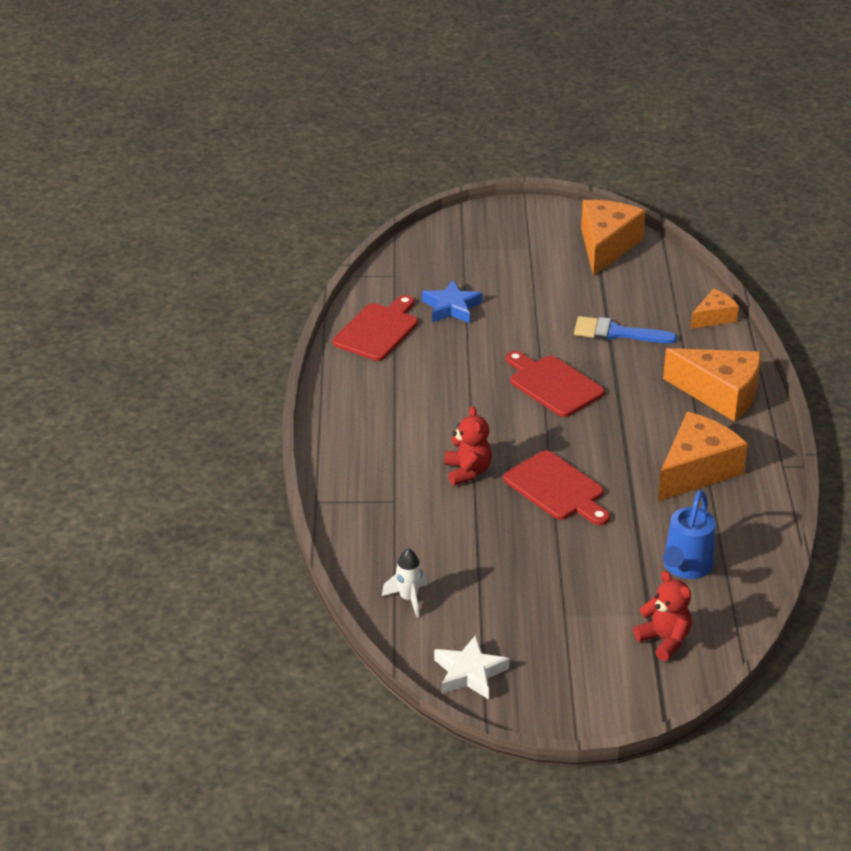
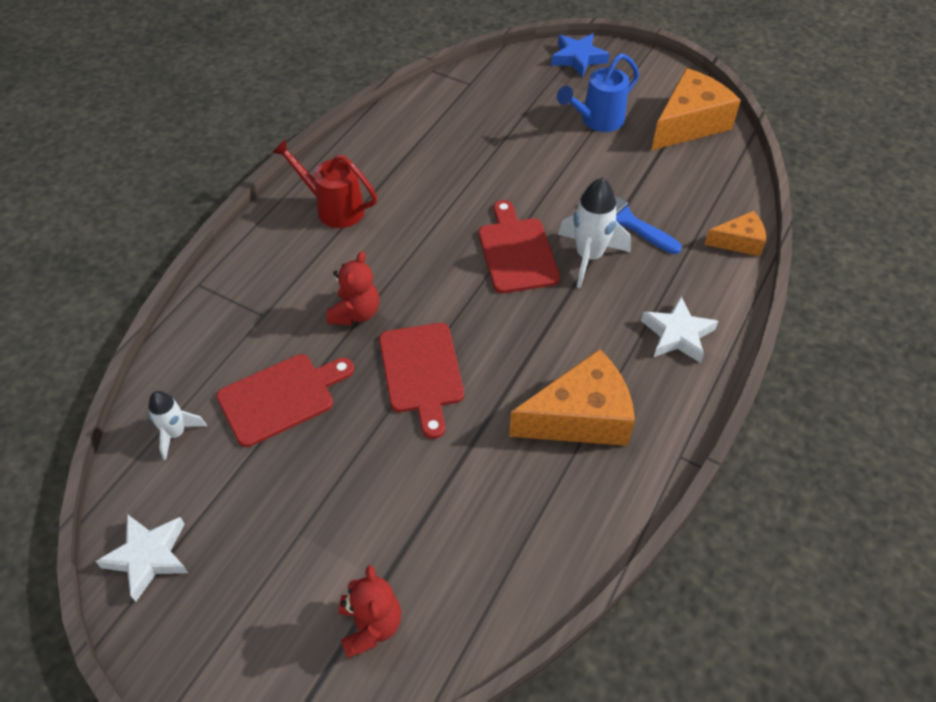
camera: 30 degrees right, 15 degrees up
(373, 408) = (334, 208): none -> red watering can
(378, 330) = (408, 131): red cutting board -> red cutting board (281, 397)
(451, 307) = (491, 133): blue star -> blue star (578, 58)
(612, 368) = (589, 257): none -> white rocket
(686, 567) = (471, 537): blue watering can -> blue watering can (597, 120)
(720, 394) = (677, 334): orange cheese -> white star

